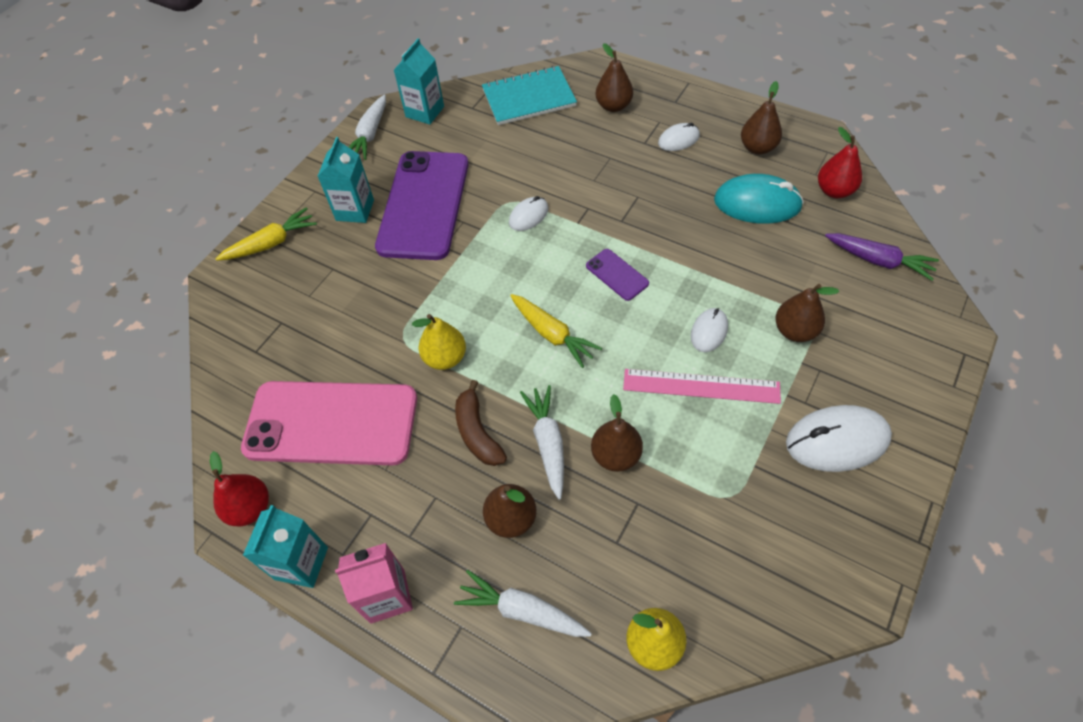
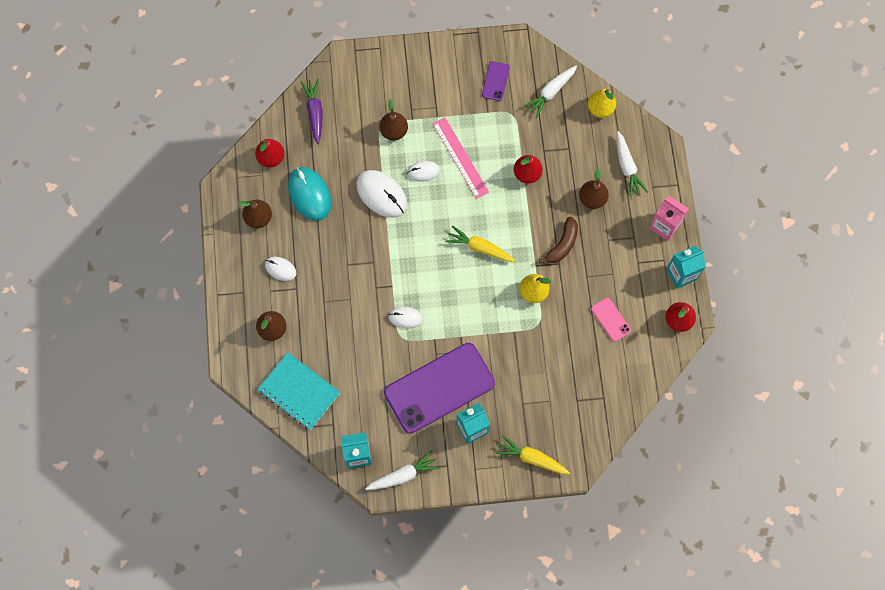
camera: 130 degrees left, 15 degrees up
(331, 423) = (611, 319): pink phone -> pink phone, size x0.42
(548, 443) = (543, 208): white carrot -> white carrot (551, 92)
(552, 334) = (480, 248): yellow carrot -> yellow carrot turned 75 degrees counterclockwise
(616, 455) = (527, 174): brown pear -> red pear
(617, 275) = (416, 240): purple phone -> purple phone (495, 81)
(837, 440) = (448, 84): white mouse -> white mouse (381, 195)

